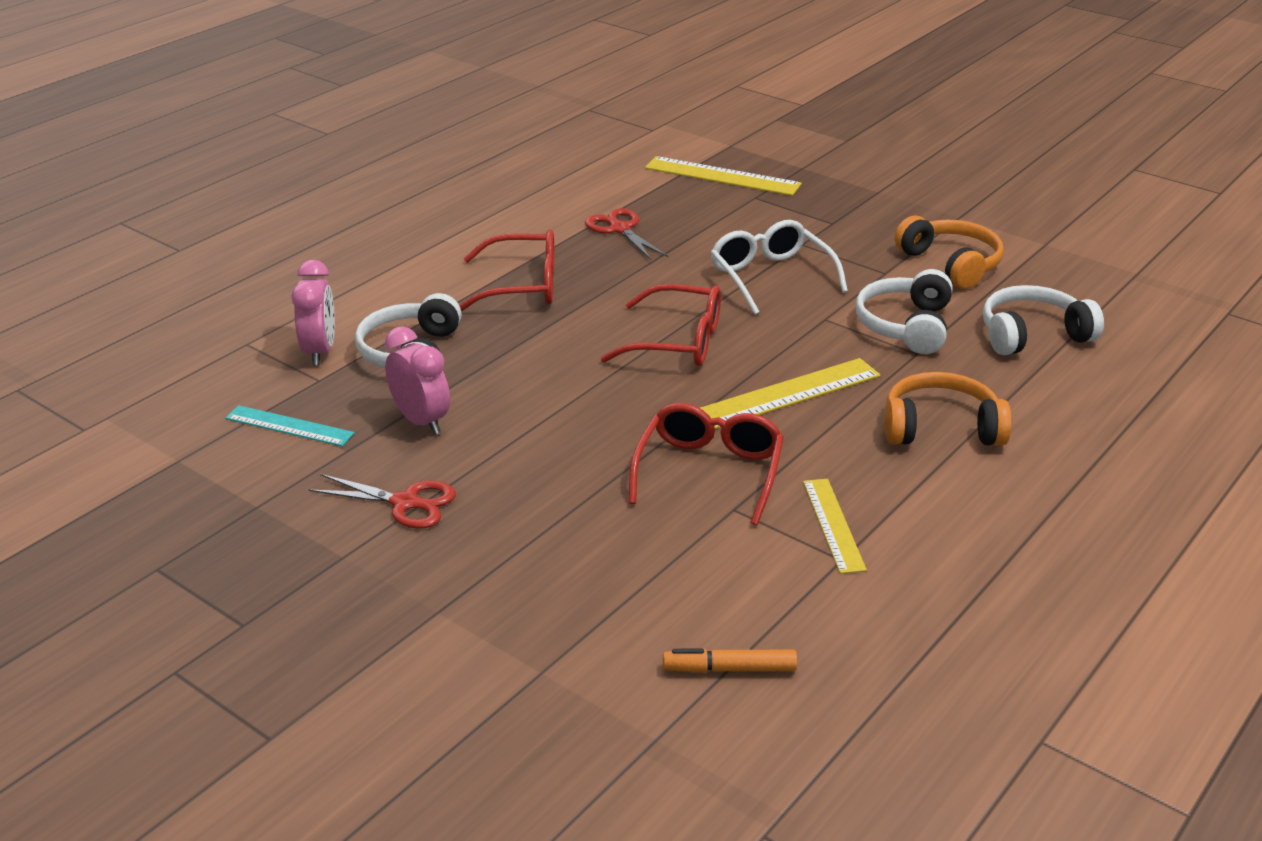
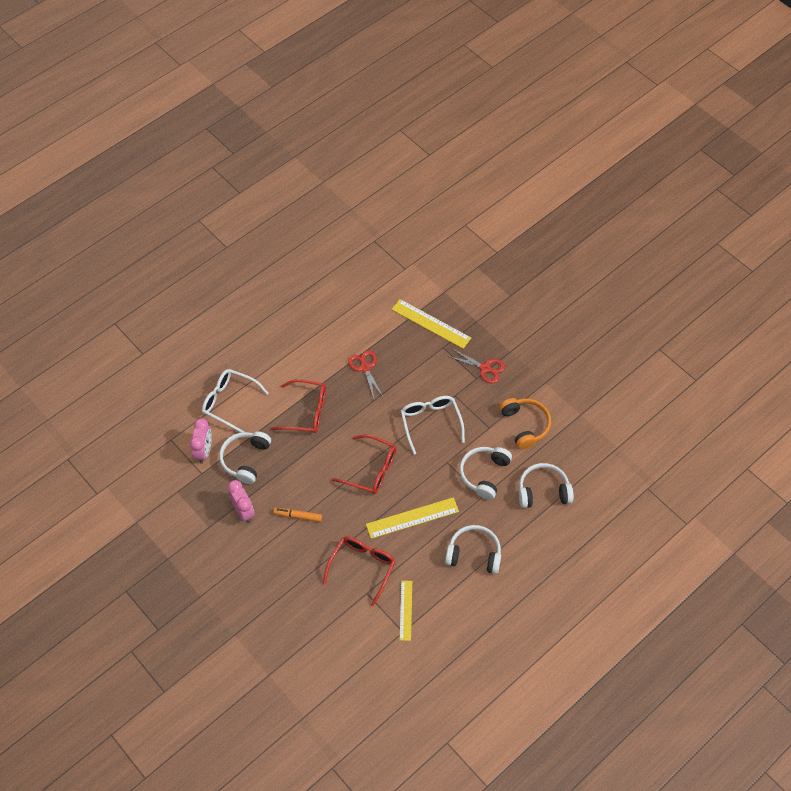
camera: 10 degrees right, 25 degrees up
(289, 426) = (185, 505): turquoise ruler -> none
(363, 288) = (229, 402): none -> white glasses
(406, 503) = (230, 566): red scissors -> red scissors (485, 368)
(729, 669) = (340, 686): orange marker -> orange marker (298, 516)
(941, 428) = (474, 554): orange headphones -> white headphones

